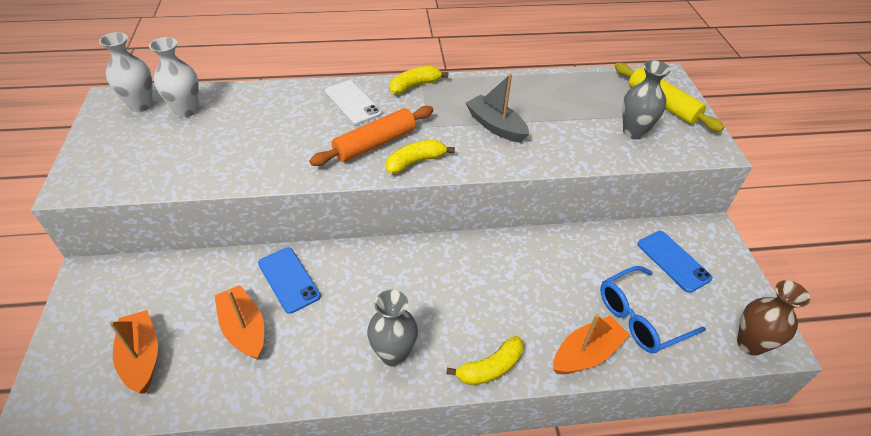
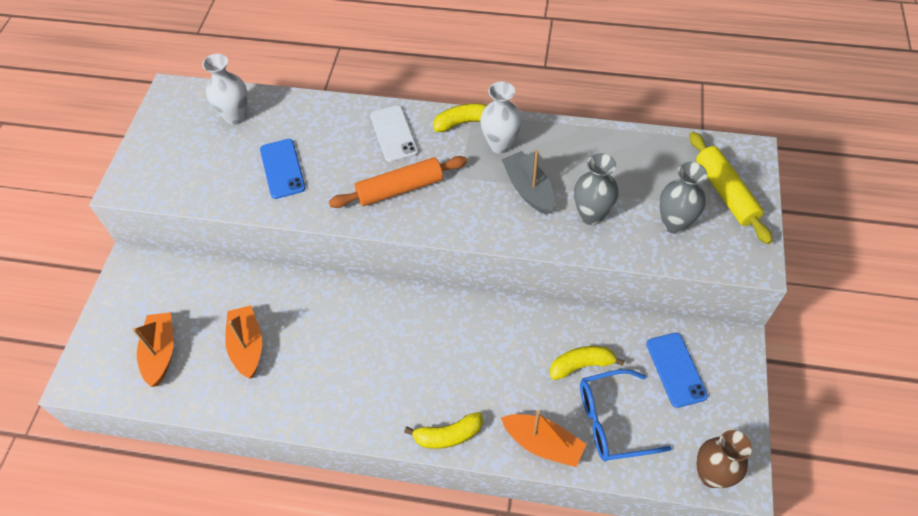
camera: 20 degrees right, 10 degrees up
(141, 105) = (197, 103): white vase -> white vase (500, 145)
(288, 280) = (296, 306): blue phone -> blue phone (282, 169)
(393, 354) = (367, 401): grey vase -> grey vase (591, 215)
(415, 162) = (431, 218): yellow banana -> yellow banana (581, 365)
(586, 353) = (543, 444): orange boat -> orange boat turned 45 degrees clockwise

